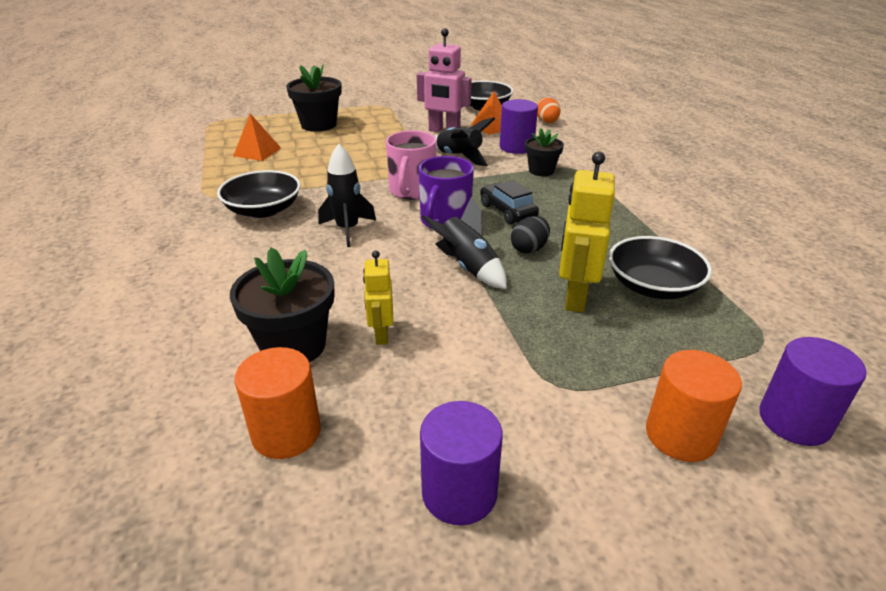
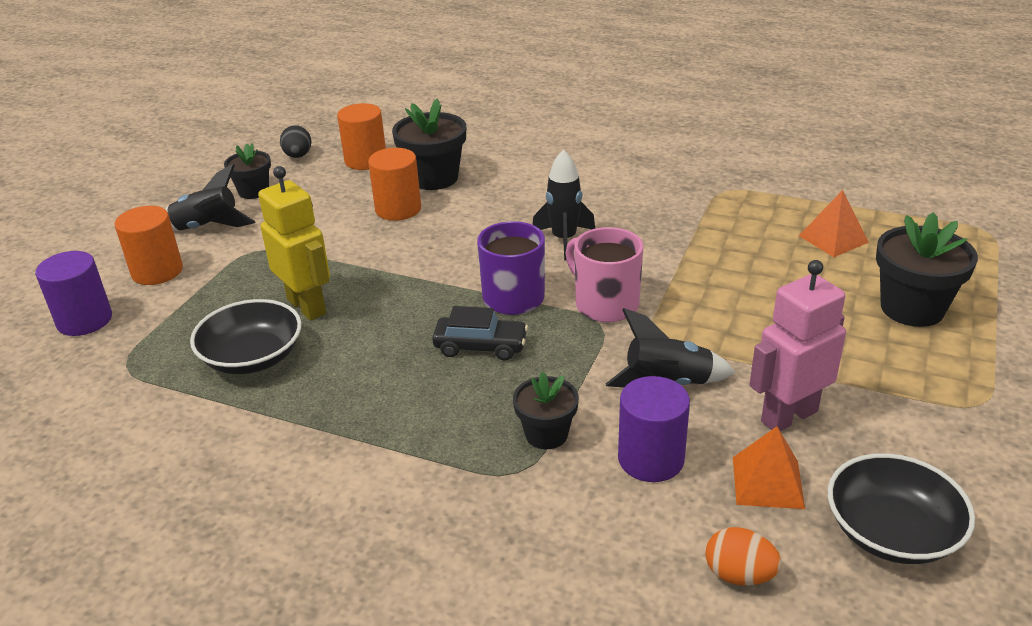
camera: 130 degrees right, 0 degrees up
(263, 210) = (658, 209): black bowl -> none
(381, 334) = (398, 209): yellow robot -> orange cylinder
(459, 492) = (253, 191): purple cylinder -> black flower pot
(467, 267) = (420, 275): black rocket -> black rocket (207, 227)
(529, 249) = (399, 321): black egg -> black egg (298, 156)

